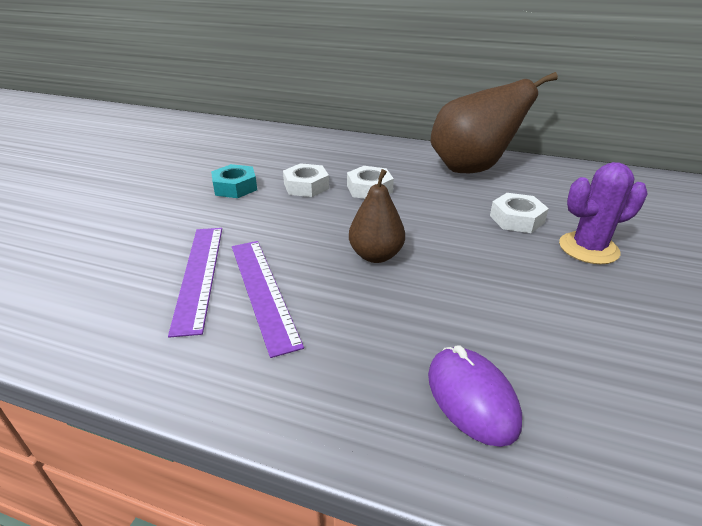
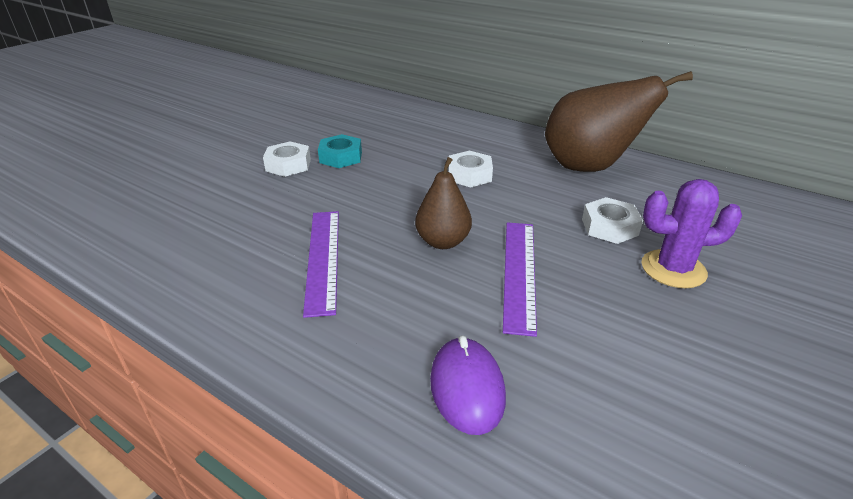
camera: 15 degrees right, 0 degrees up
(199, 275) = (274, 235): purple ruler -> purple ruler (519, 273)
(306, 186) = (408, 164): white nut -> white nut (288, 165)

